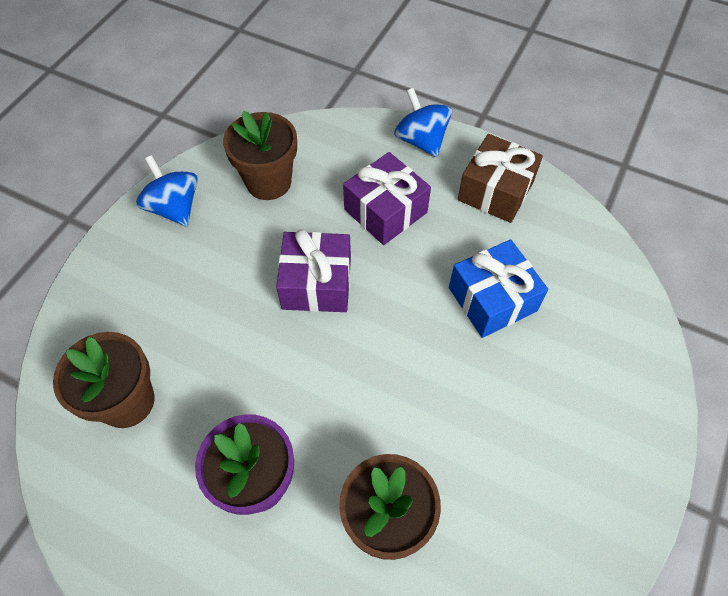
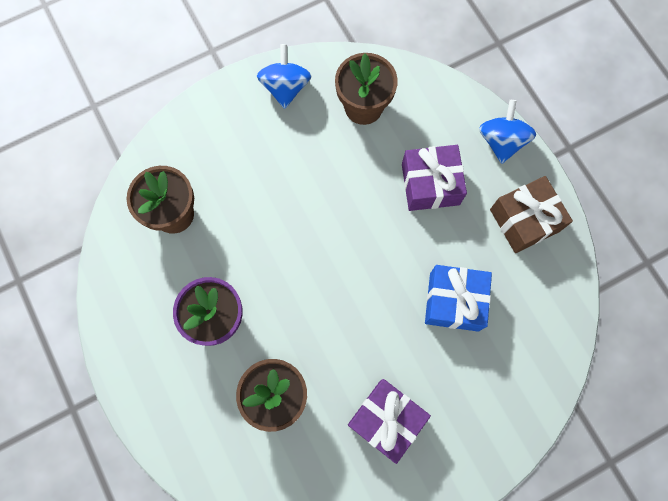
camera: 35 degrees right, 15 degrees up
(316, 283) = (343, 210): purple gift -> purple gift (386, 420)

